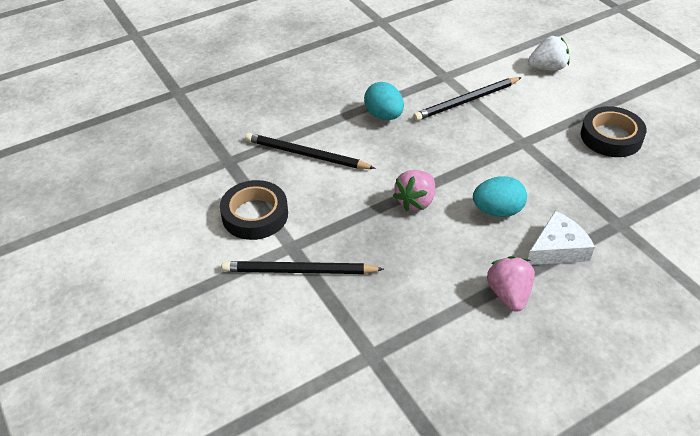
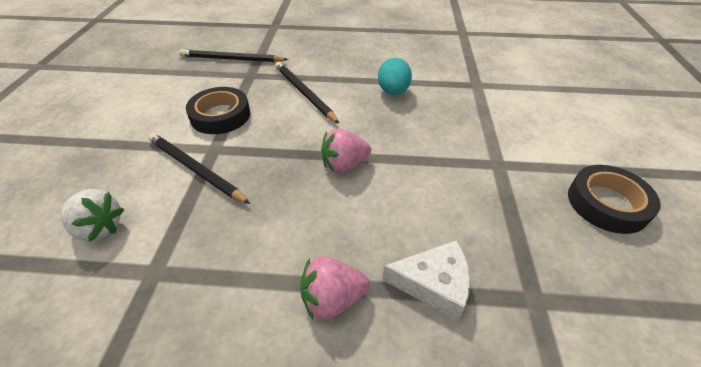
camera: 35 degrees right, 0 degrees up
(466, 101) = (476, 109): black pencil -> black pencil (231, 59)
(497, 211) = (409, 211): turquoise egg -> none
(508, 294) = (332, 299): pink strawberry -> pink strawberry turned 135 degrees counterclockwise
(547, 68) = (587, 114): white strawberry -> white strawberry (99, 228)

